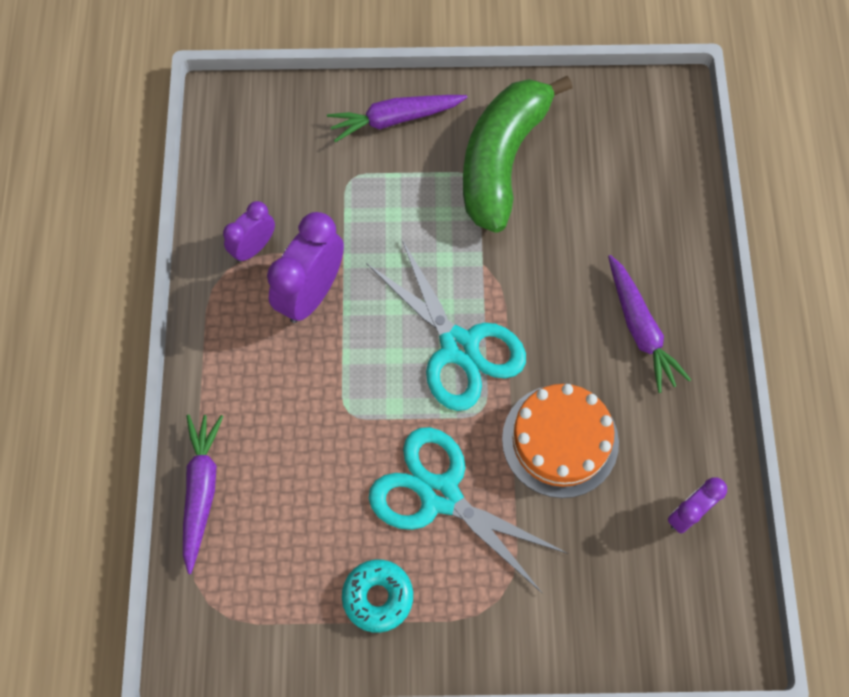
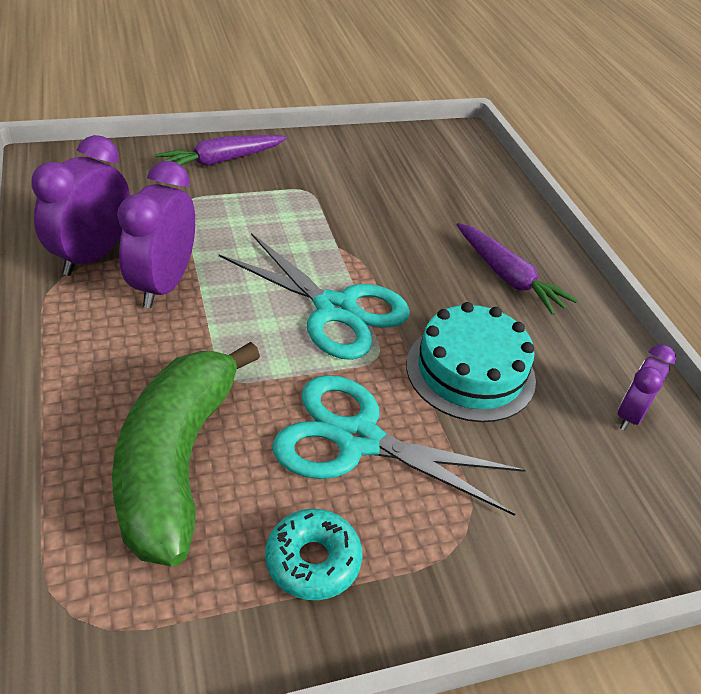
camera: 20 degrees left, 25 degrees down
(201, 490) = (50, 482): purple carrot -> none
(254, 247) = (92, 256): purple clock -> purple clock, size x1.68
(502, 160) = (331, 179): green banana -> green banana (176, 462)
(560, 440) = (470, 371): orange cake -> turquoise cake

